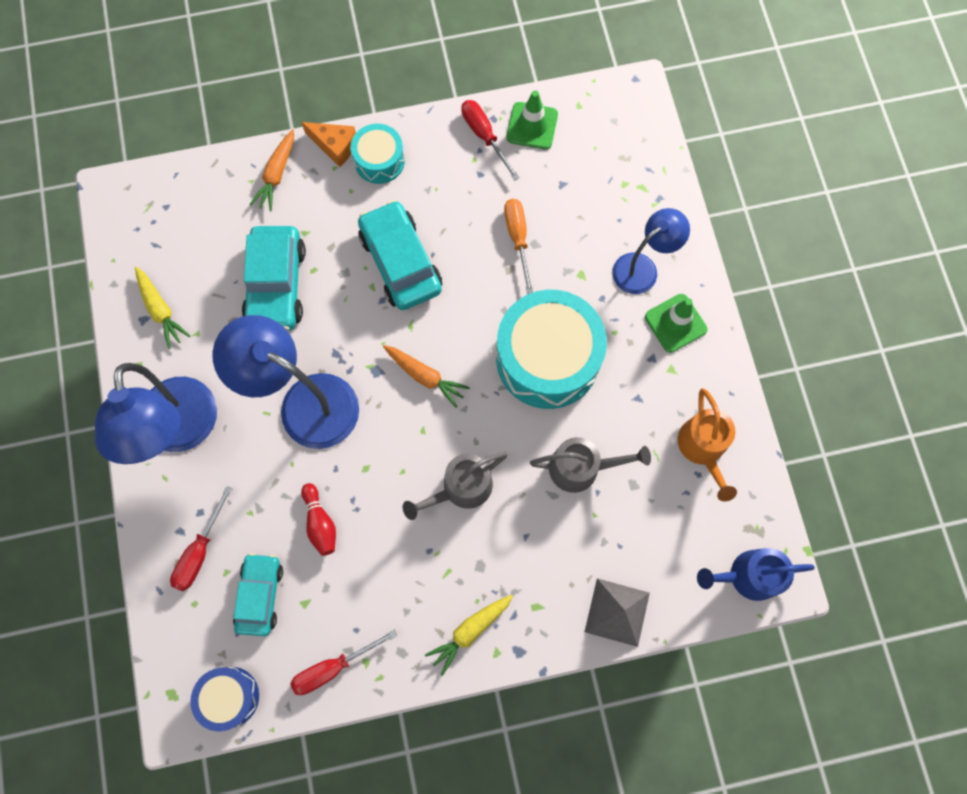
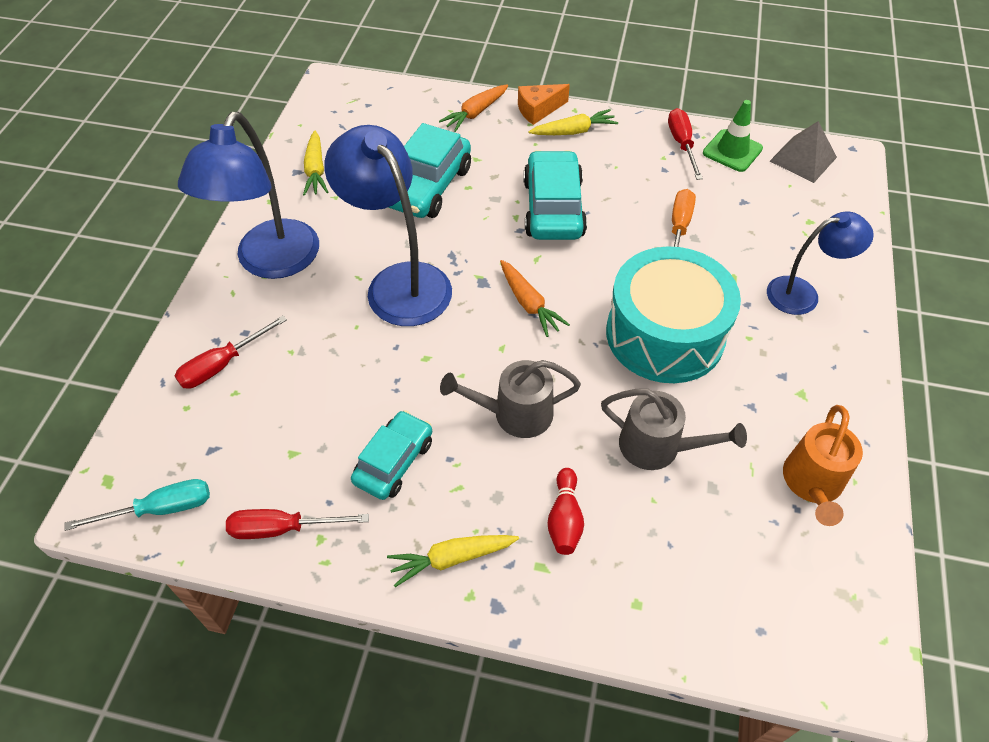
camera: 25 degrees right, 20 degrees down
(229, 697) = (160, 509): blue drum -> turquoise screwdriver
(260, 595) = (253, 427): turquoise car -> turquoise car (394, 461)
(320, 523) = (352, 387): red bowling pin -> red bowling pin (564, 519)
(335, 146) = (538, 110): orange cheese -> orange cheese turned 105 degrees clockwise
(379, 161) = (573, 131): turquoise drum -> yellow carrot
(617, 612) = (636, 615): grey pyramid -> grey pyramid (803, 159)
(675, 323) = (822, 353): green traffic cone -> none
(747, 576) = (823, 648): blue watering can -> none

